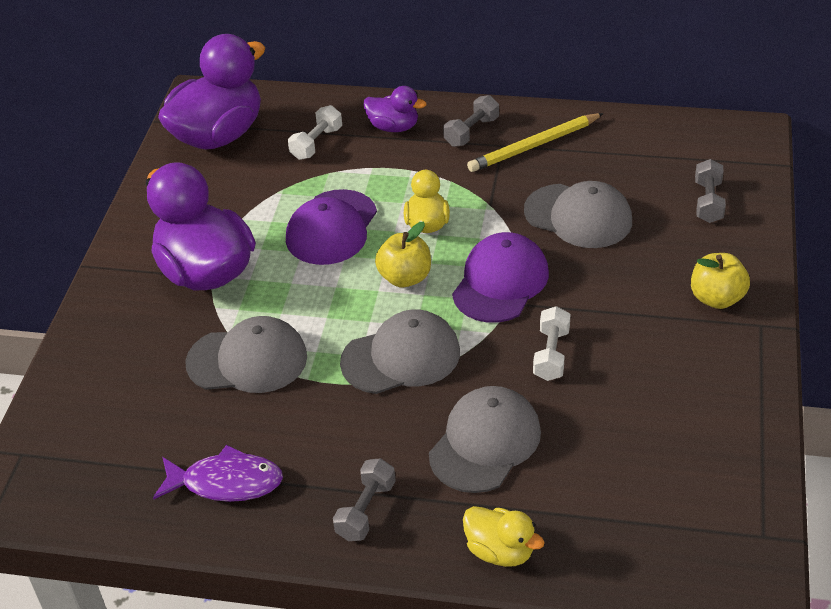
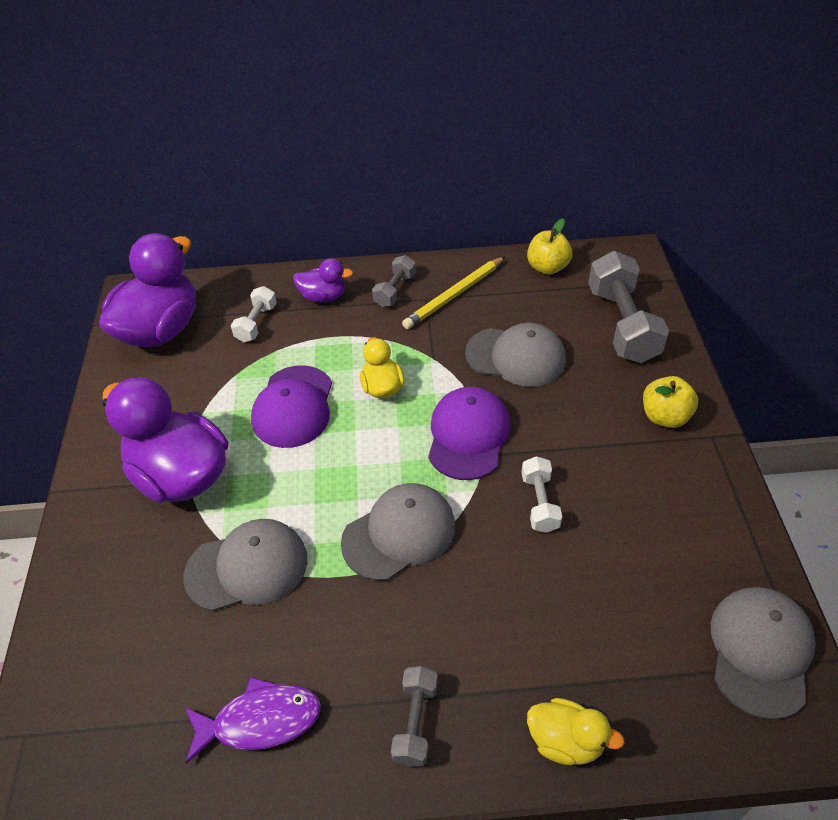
camera: 15 degrees left, 5 degrees up
(405, 277) = (378, 446): yellow apple -> yellow apple (547, 267)
(485, 442) = (509, 614): grey cap -> grey cap (760, 651)
(708, 202) = (622, 324): grey dumbbell -> grey dumbbell, size x1.91

